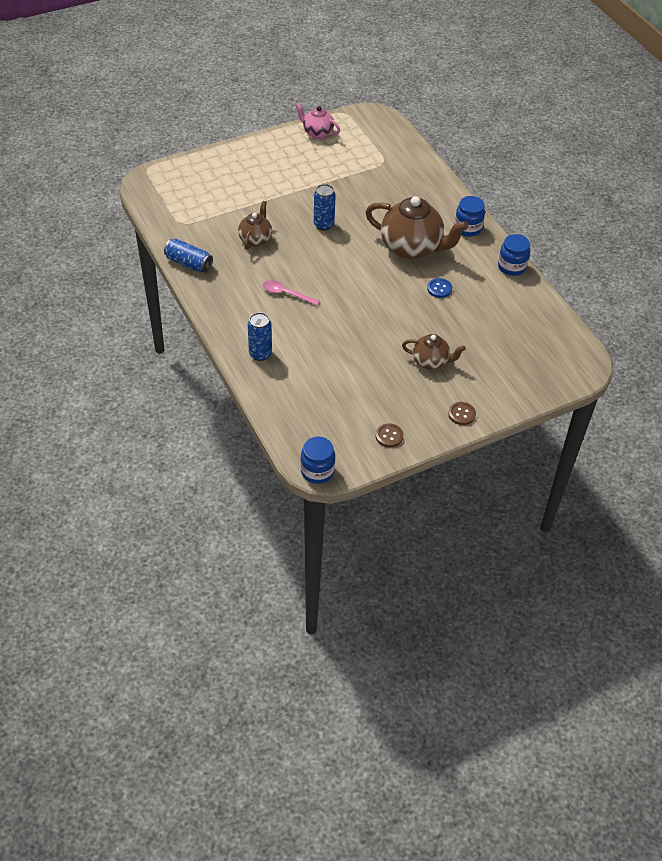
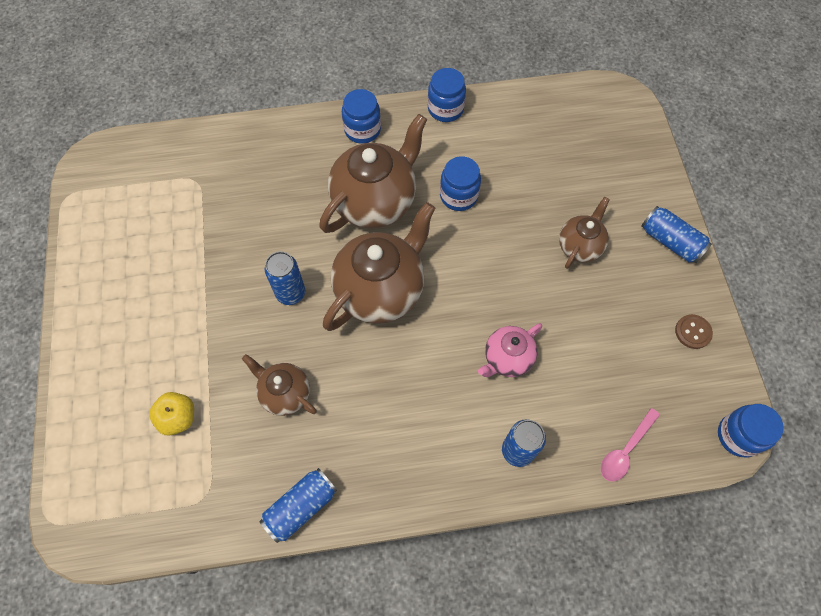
camera: 70 degrees left, 15 degrees up
(222, 199) = (178, 418): none -> yellow apple
(286, 294) = (411, 382): pink spoon -> pink spoon (625, 450)
(317, 133) = (92, 243): pink teapot -> pink teapot (507, 358)
(345, 265) = (381, 290): none -> brown teapot
(439, 289) = (458, 196): blue button -> blue jar
(461, 414) = (671, 241): brown button -> blue can

